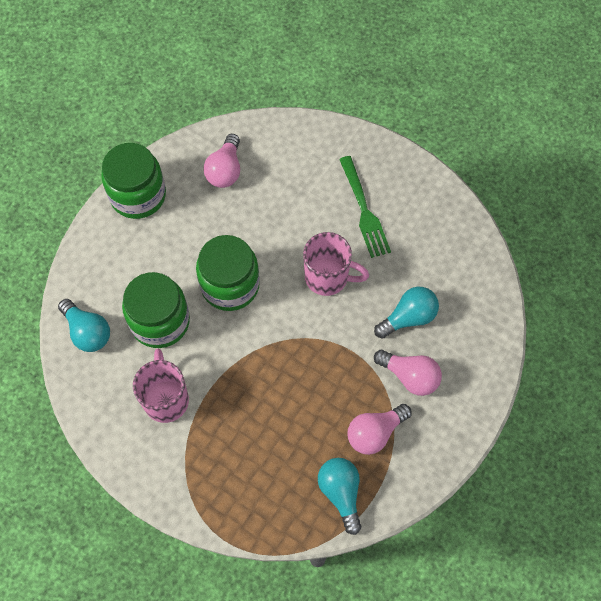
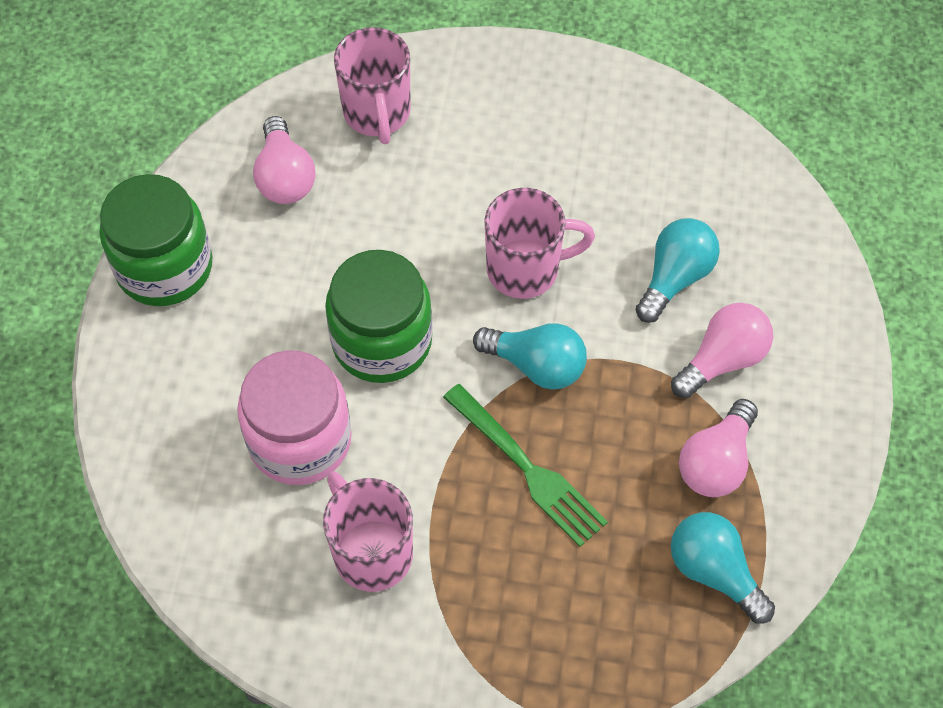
camera: 25 degrees left, 5 degrees down
(87, 332) = (190, 505): turquoise light bulb -> turquoise light bulb (536, 365)
(160, 321) = (300, 440): green jar -> pink jar
(293, 154) = (377, 114): none -> pink mug
(364, 210) = (527, 153): green fork -> green fork (527, 469)
(410, 376) = (722, 360): pink light bulb -> pink light bulb turned 45 degrees counterclockwise

